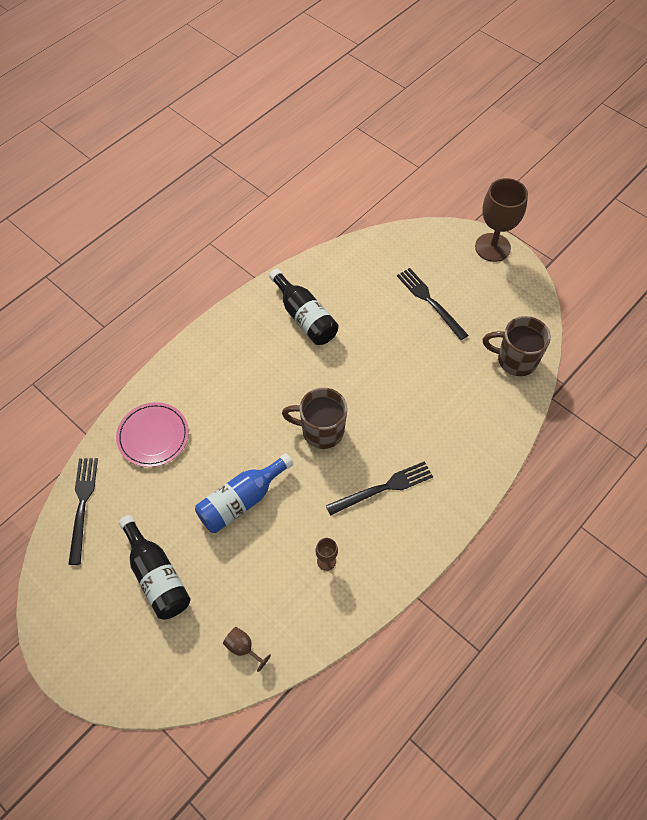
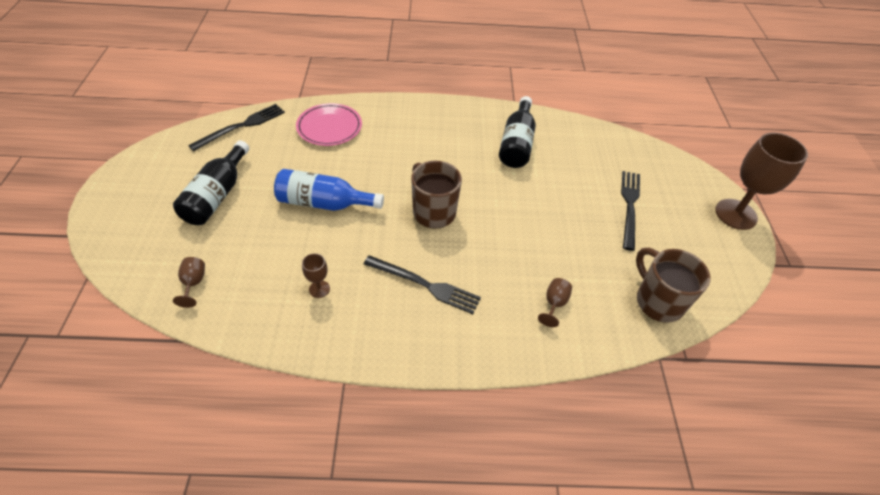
camera: 45 degrees right, 10 degrees down
(466, 421) = (554, 304): none -> brown goblet

